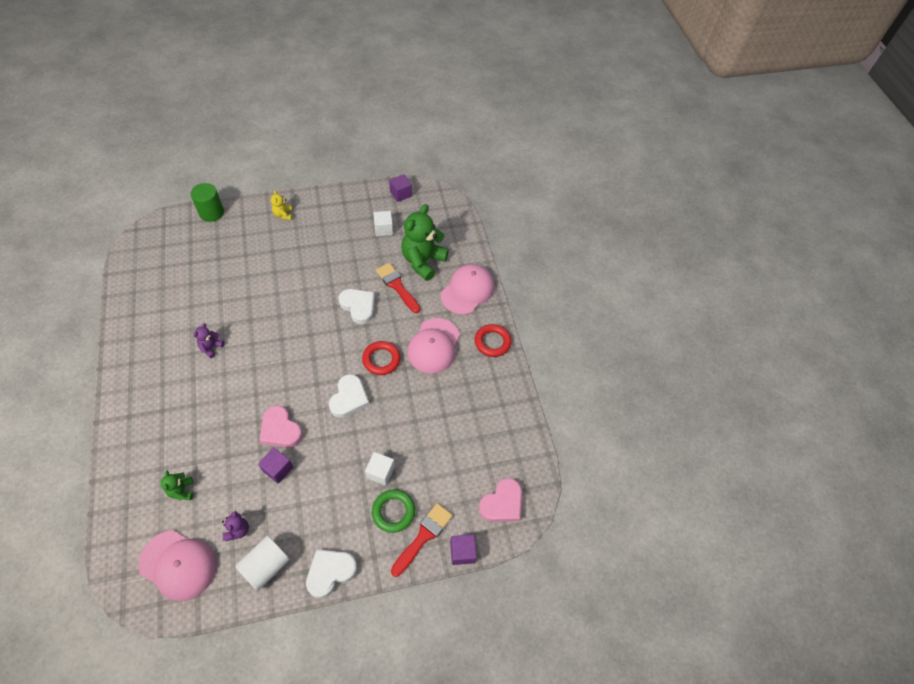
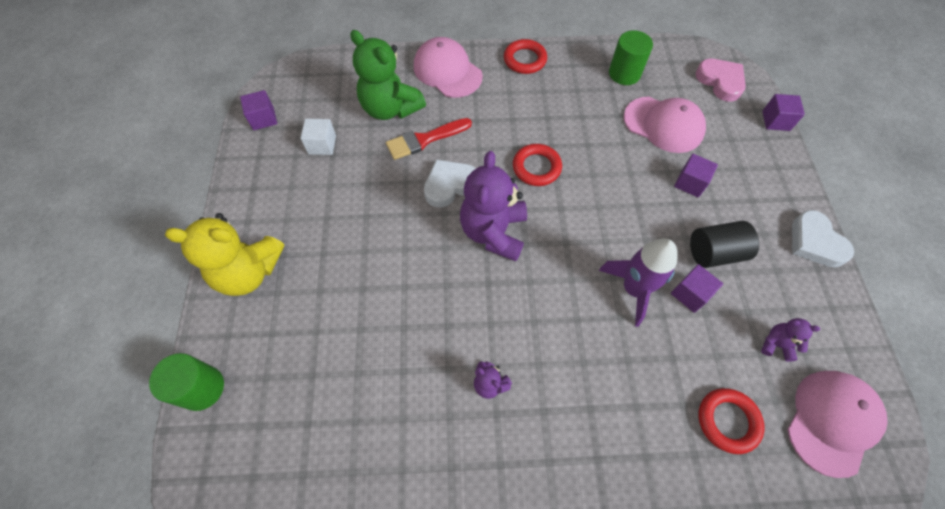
camera: 75 degrees left, 5 degrees up
(182, 491) = (727, 421): green teddy bear -> red ring
(266, 566) = (817, 311): white cylinder -> none
(280, 430) = (634, 289): pink heart -> purple rocket
(283, 215) = (249, 272): yellow teddy bear -> yellow teddy bear, size x2.20
(314, 489) = (714, 253): none -> black cylinder
(321, 338) = (493, 232): none -> purple teddy bear
(349, 398) = (590, 207): white heart -> none
(380, 472) = (690, 183): white cube -> purple cube
(393, 512) = (737, 175): green ring -> none
(423, 536) = (763, 151): red brush -> none
(434, 346) = (522, 113): pink cap -> pink cap (663, 124)
(494, 419) = (624, 73): none -> green cylinder

